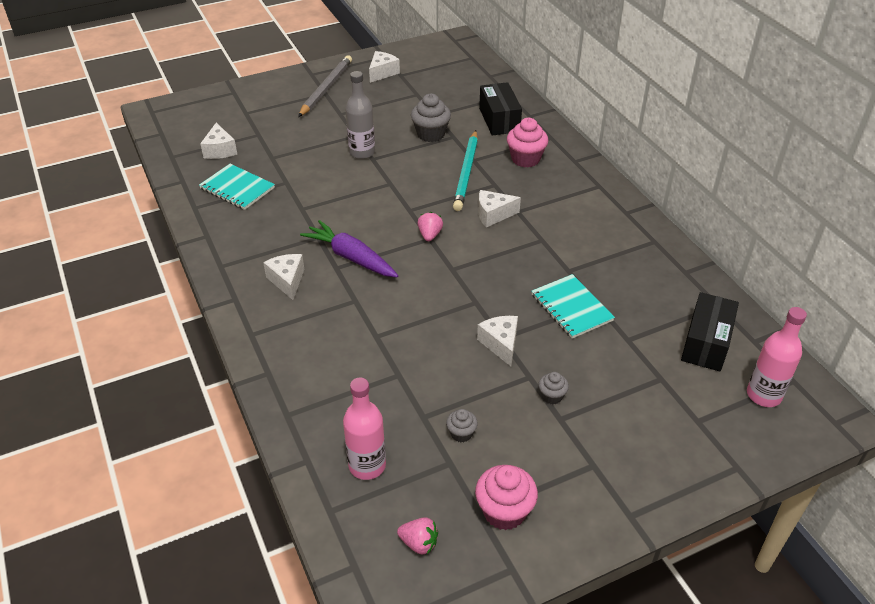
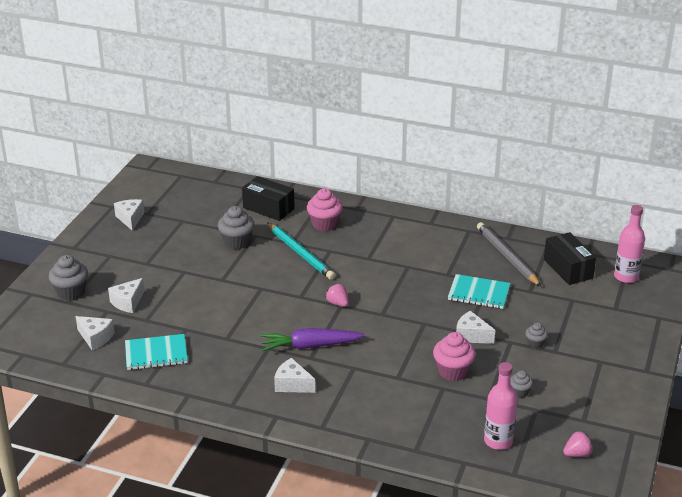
camera: 45 degrees left, 10 degrees down
(258, 106) = (71, 292): none -> grey cupcake
(326, 88) = (104, 252): grey pencil -> grey pencil (507, 256)
(362, 152) = (208, 280): grey bottle -> none
(493, 215) = (357, 269): white cheese -> white cheese (128, 302)
(504, 511) = (593, 411): pink cupcake -> pink cupcake (453, 371)

